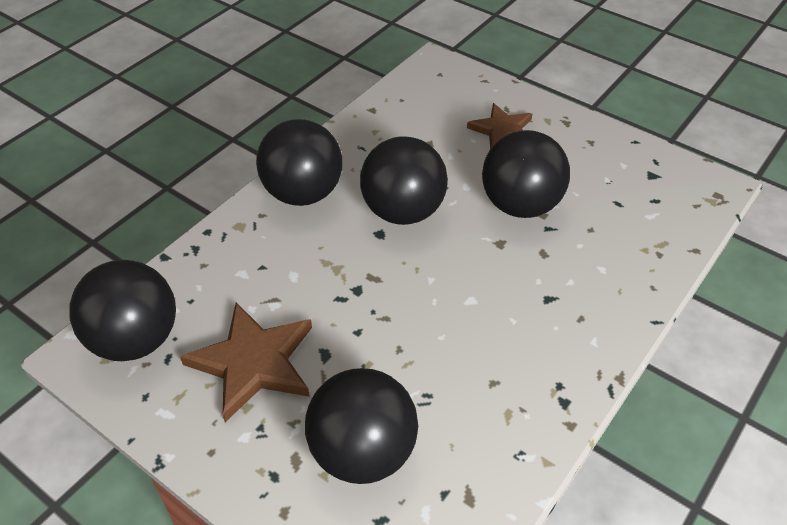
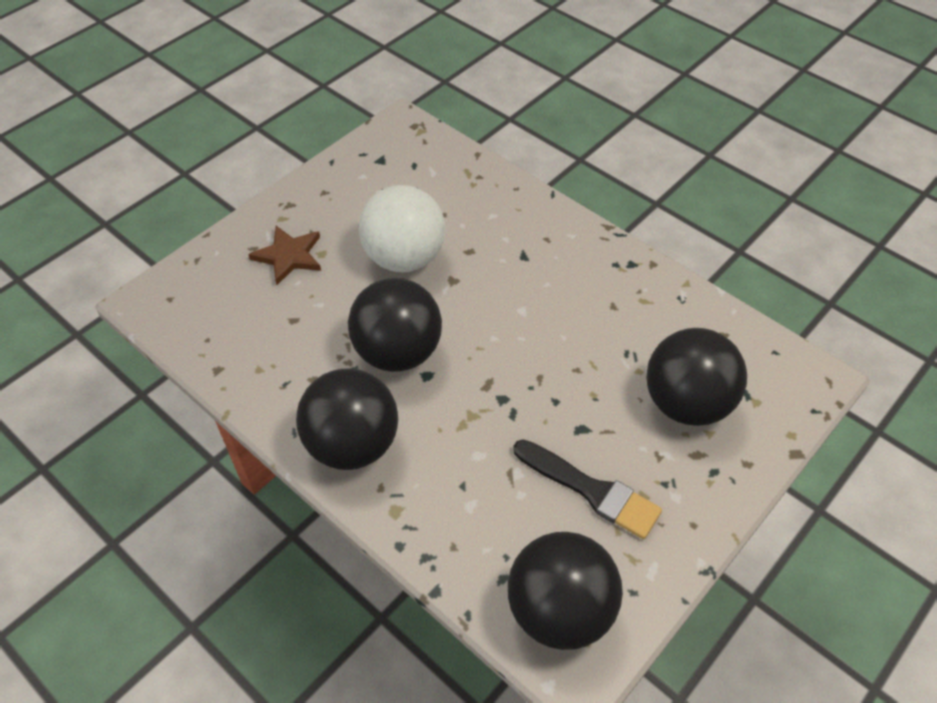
camera: 85 degrees left, 5 degrees up
(253, 362) = (591, 490): brown star -> black brush
(520, 205) = (404, 258): black ball -> white ball

